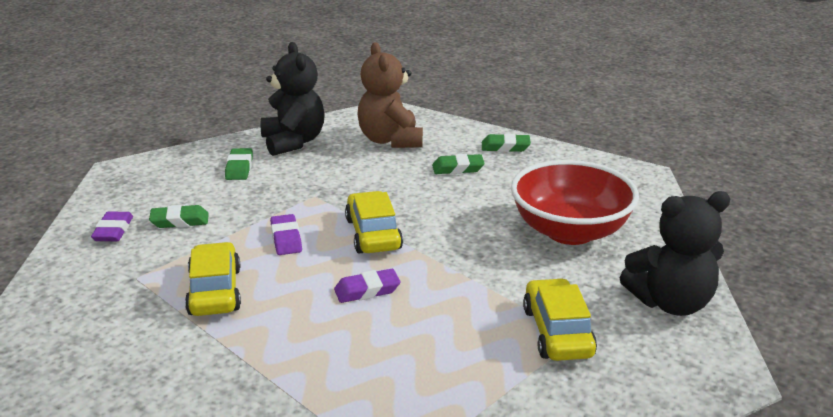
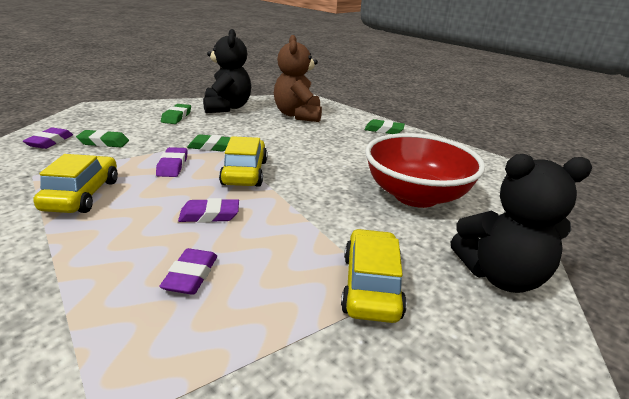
camera: 10 degrees right, 0 degrees up
(389, 352) = (191, 276): none -> purple eraser
(458, 168) = (339, 138): green eraser -> green eraser (211, 147)

